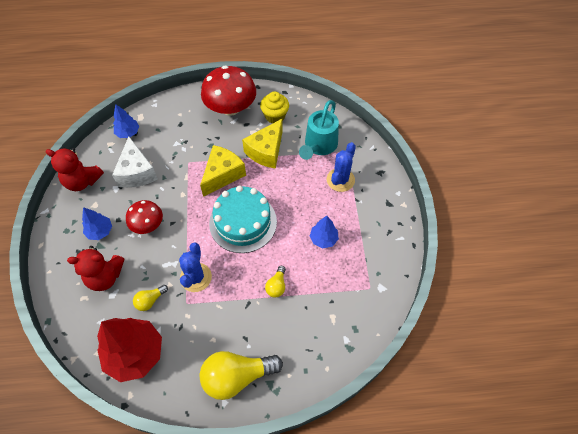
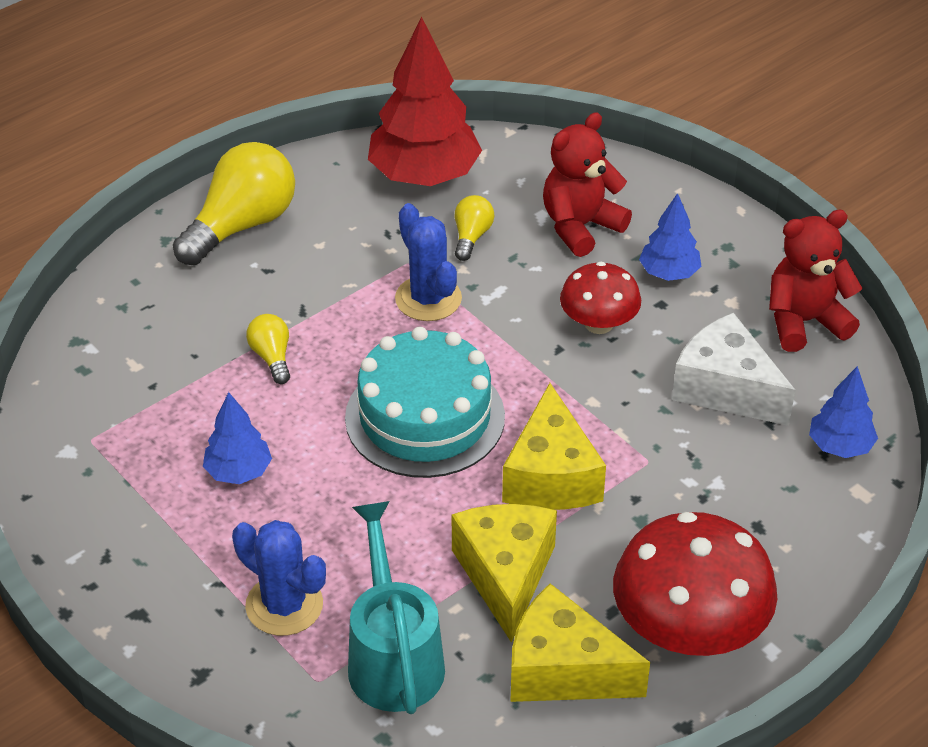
camera: 145 degrees right, 15 degrees down
(275, 116) = (563, 670): yellow cupcake -> yellow cheese
(340, 180) = (284, 605): blue cactus -> blue cactus turned 45 degrees counterclockwise

